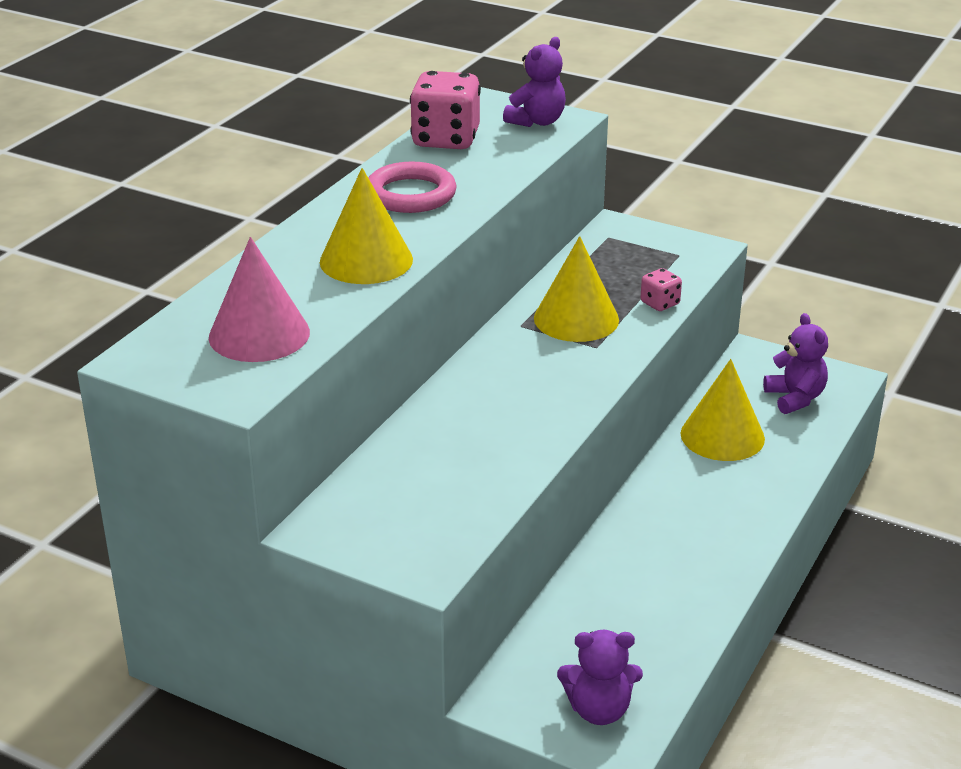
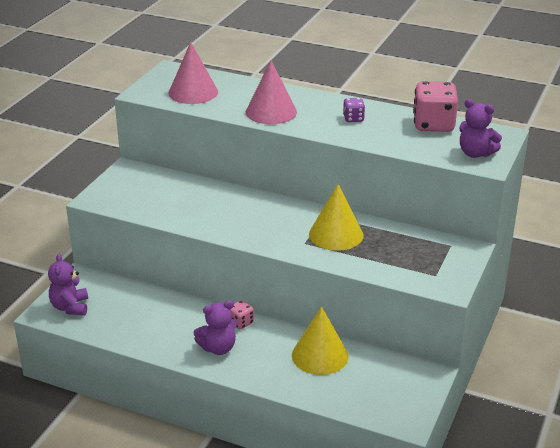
camera: 85 degrees right, 0 degrees up
(366, 260) = (271, 112): yellow cone -> pink cone
(410, 194) = (353, 119): pink ring -> purple dice
(660, 303) = (363, 266): pink dice -> pink dice (240, 323)
(795, 398) = (374, 392): purple teddy bear -> purple teddy bear (218, 348)

